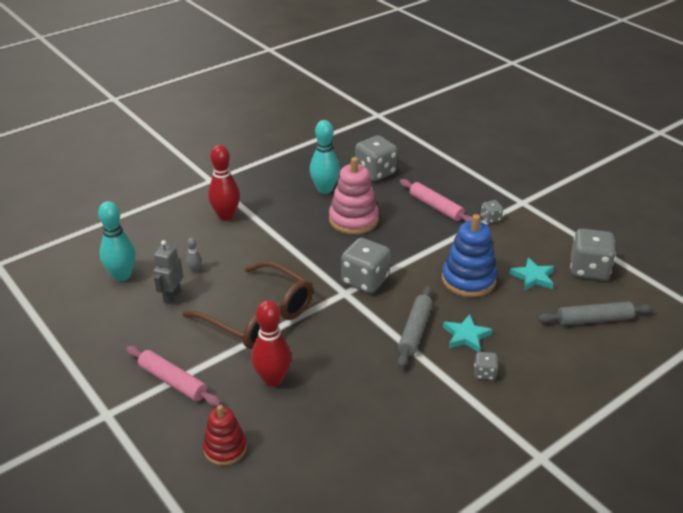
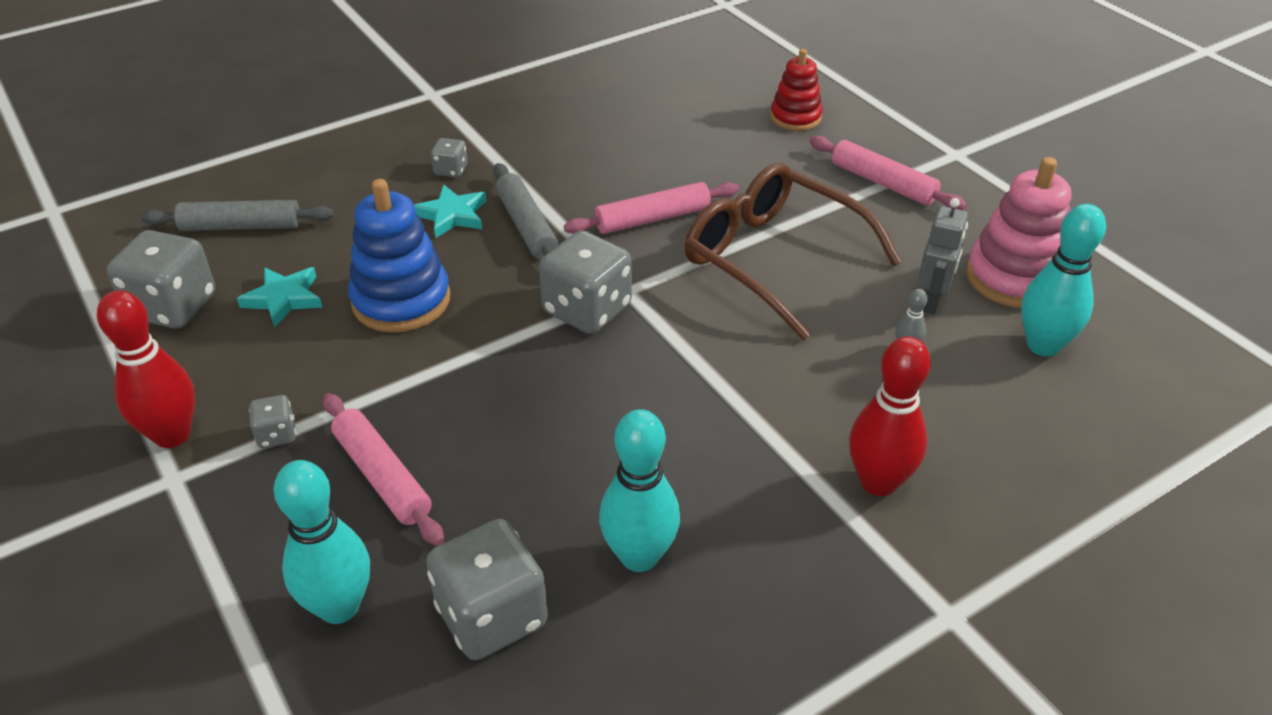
camera: 175 degrees left, 5 degrees up
(272, 379) = (744, 178): red bowling pin -> red bowling pin (172, 435)
(335, 341) = (652, 218): none -> pink rolling pin
(353, 220) = (582, 451): pink stacking toy -> pink stacking toy (1014, 278)
(415, 331) = (527, 226): grey rolling pin -> grey rolling pin turned 45 degrees counterclockwise
(430, 172) = (339, 607): none -> turquoise bowling pin

